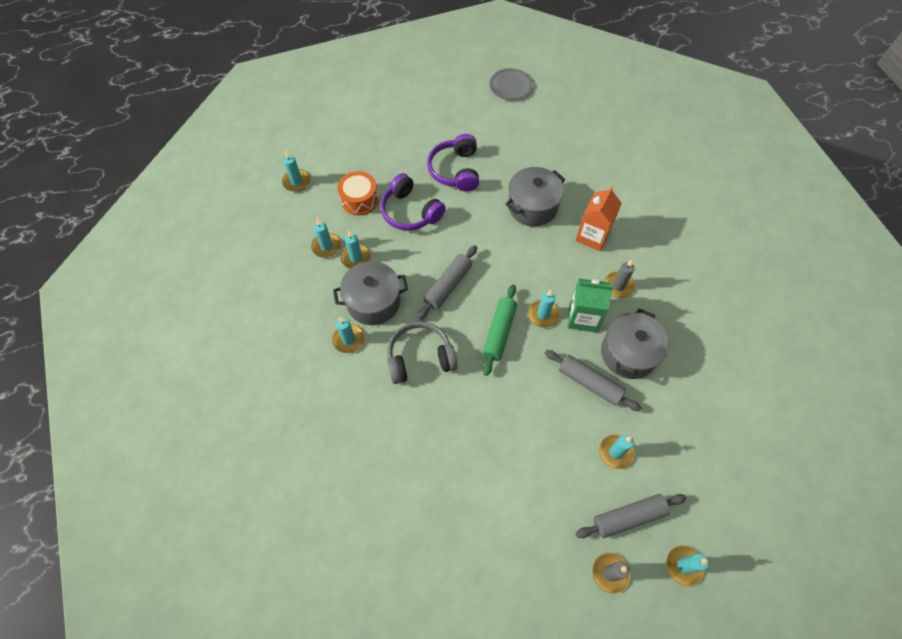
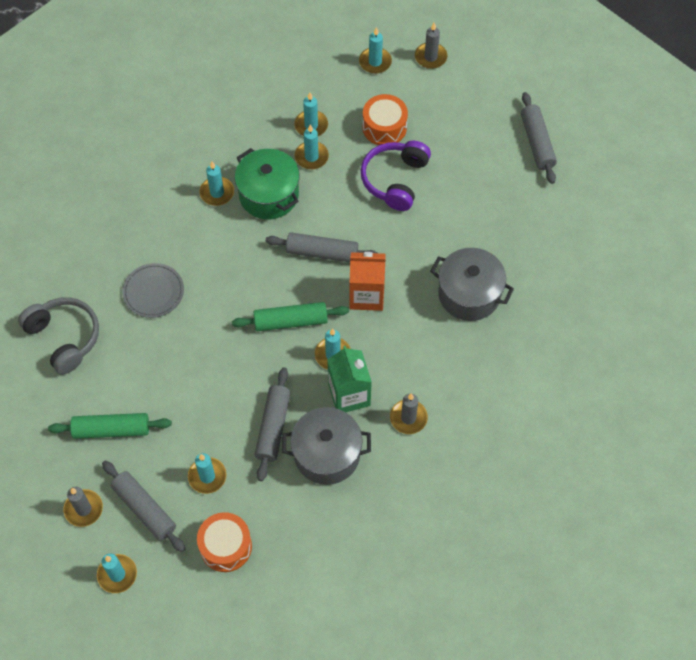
camera: 65 degrees right, 0 degrees up
(316, 146) = (430, 57): none -> grey candle
(373, 302) = (269, 195): grey pot -> green pot
(420, 358) = (227, 262): grey headphones -> grey headphones (64, 337)
(429, 117) = (537, 143): none -> grey rolling pin
(455, 170) = (476, 199): purple headphones -> none
(511, 86) = (639, 205): grey plate -> grey plate (153, 292)
(540, 517) = (111, 430): none -> green rolling pin
(592, 236) = (462, 369): orange carton -> orange carton (366, 295)
(684, 462) = (225, 546): none -> orange drum

